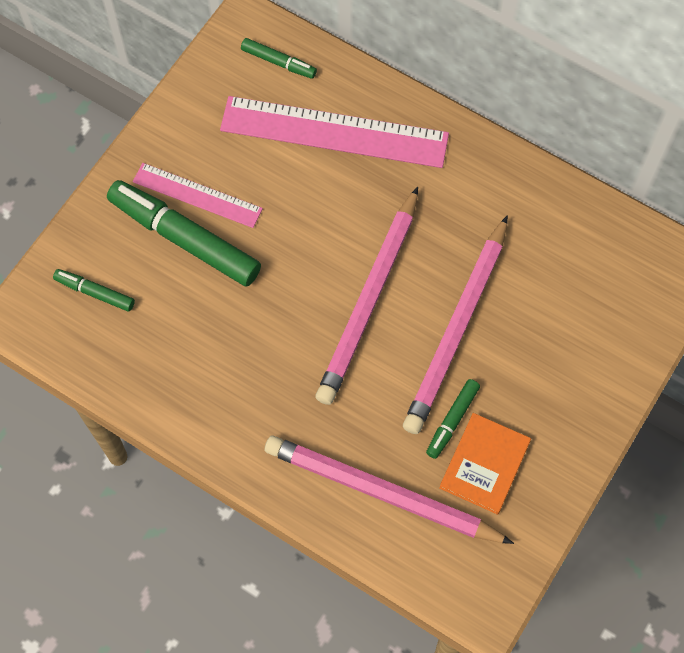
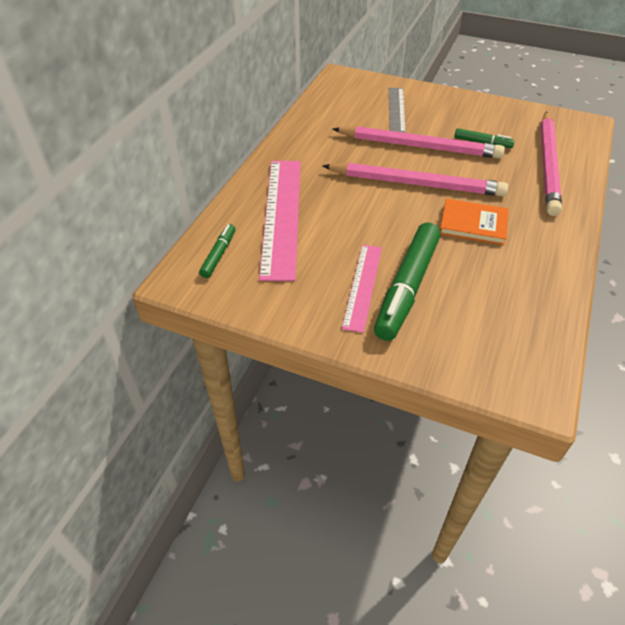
camera: 100 degrees left, 20 degrees down
(95, 293) = (484, 339): green marker -> none
(484, 464) = (502, 129): orange book -> orange book (473, 224)
(564, 324) = (396, 110): none -> grey ruler

